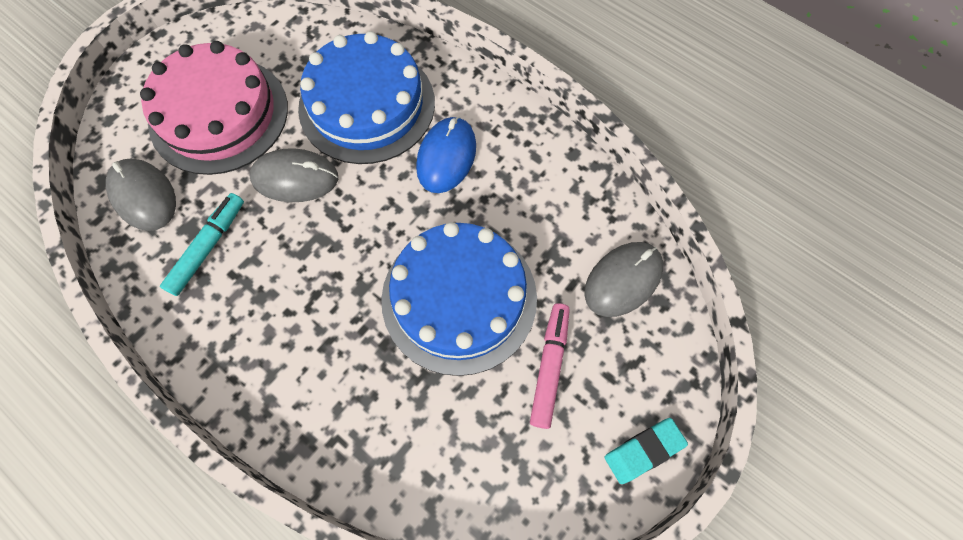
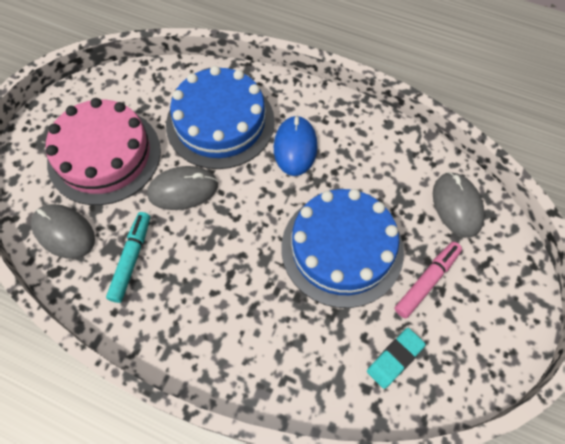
camera: 15 degrees left, 5 degrees down
(549, 367) = (426, 282): pink marker -> pink marker turned 45 degrees clockwise
(623, 280) = (457, 206): grey mouse -> grey mouse turned 45 degrees counterclockwise
(644, 451) = (515, 324): turquoise eraser -> turquoise eraser (395, 358)

